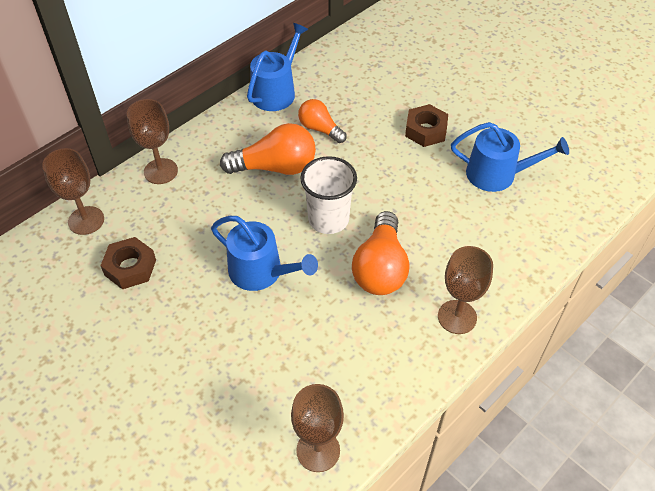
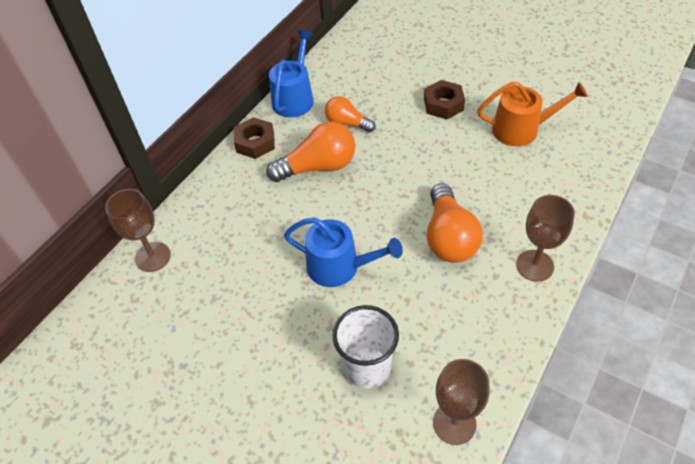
camera: 10 degrees left, 0 degrees up
(130, 267) = (212, 292): brown nut -> brown nut (255, 143)
(160, 171) = (210, 194): brown goblet -> none
(328, 219) = (385, 203): white cup -> white cup (367, 367)
(497, 174) = (521, 129): blue watering can -> orange watering can

